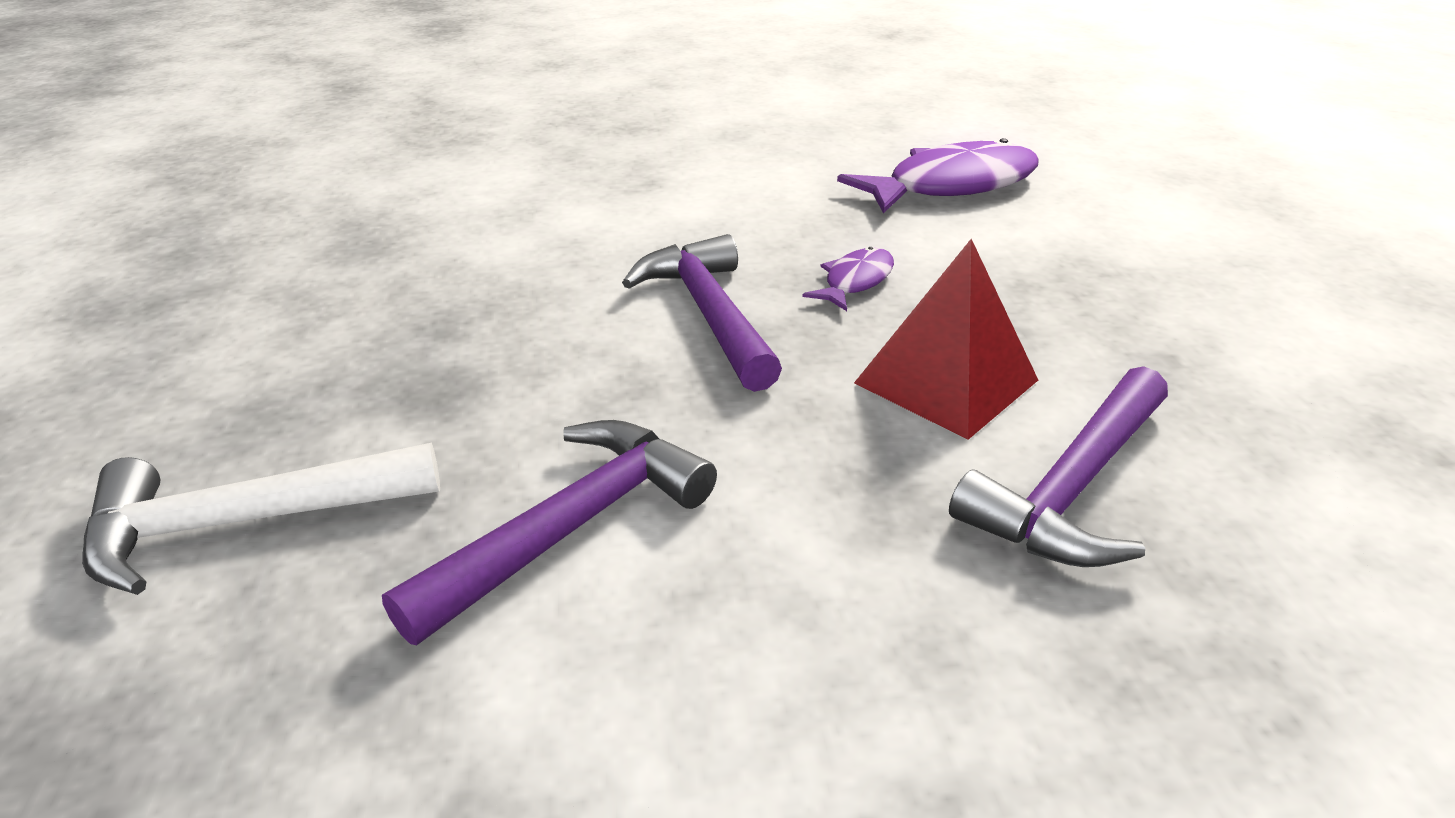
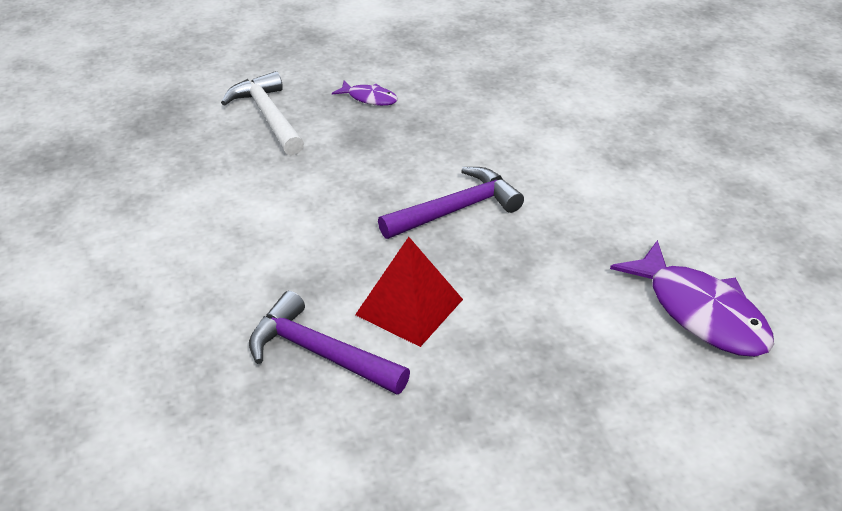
camera: 80 degrees right, 5 degrees up
(571, 528) = (272, 194): purple hammer -> none
(855, 281) = (516, 265): purple fish -> purple fish (369, 98)

